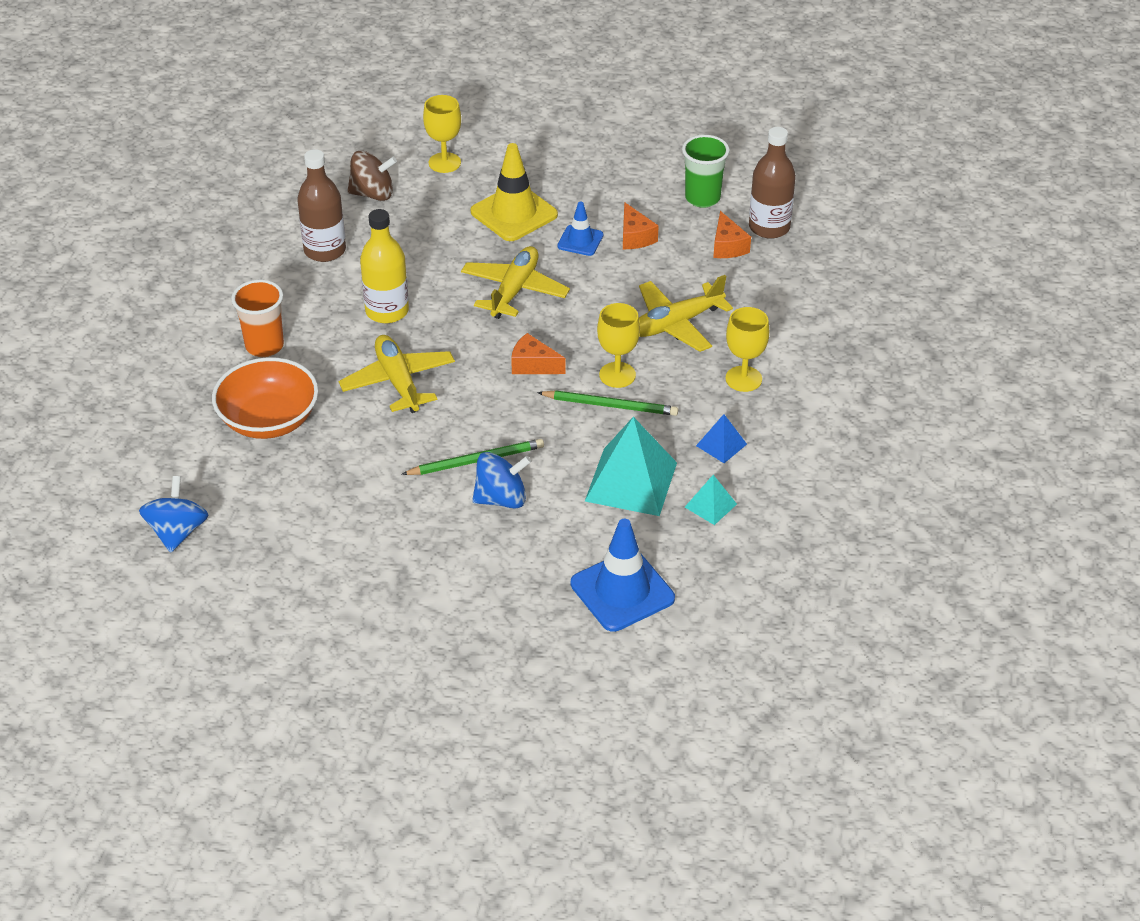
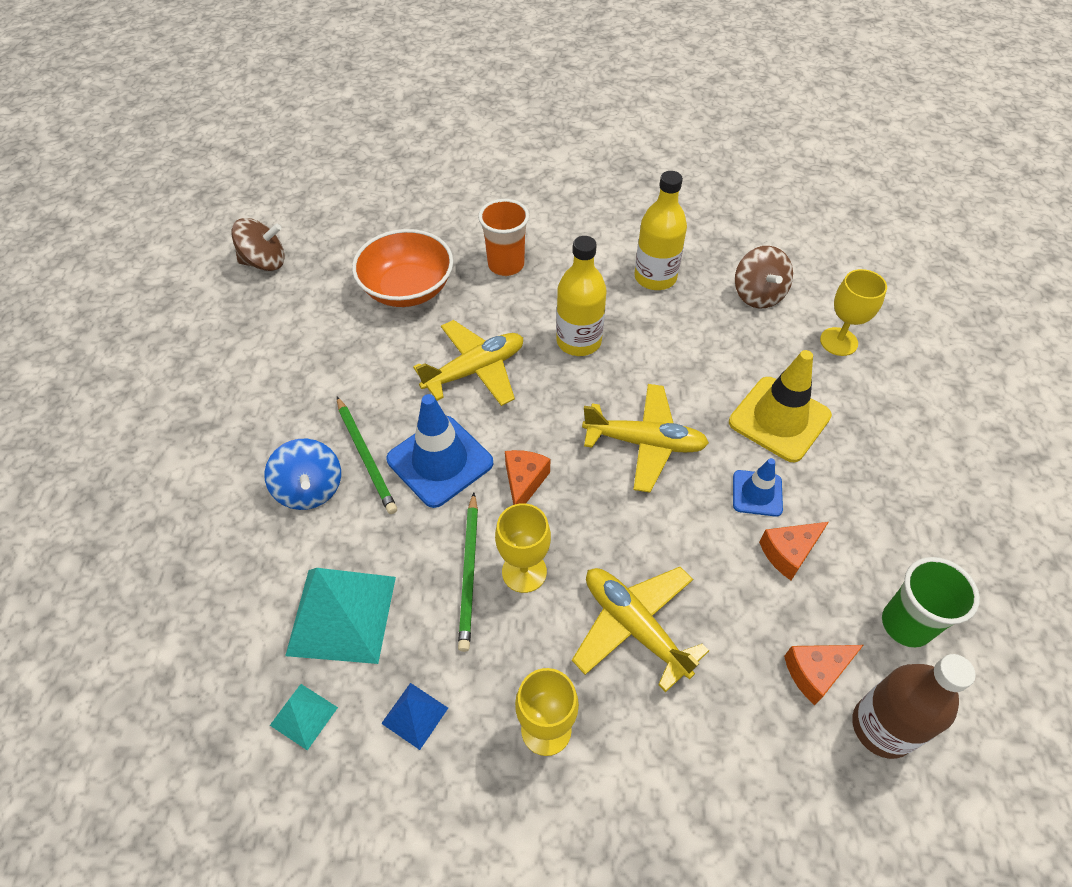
camera: 80 degrees right, 10 degrees up
(177, 532) = (265, 262): blue spinning top -> brown spinning top
(325, 250) = (655, 277): brown bottle -> yellow bottle
(622, 591) = (165, 632): blue traffic cone -> blue traffic cone (440, 461)

